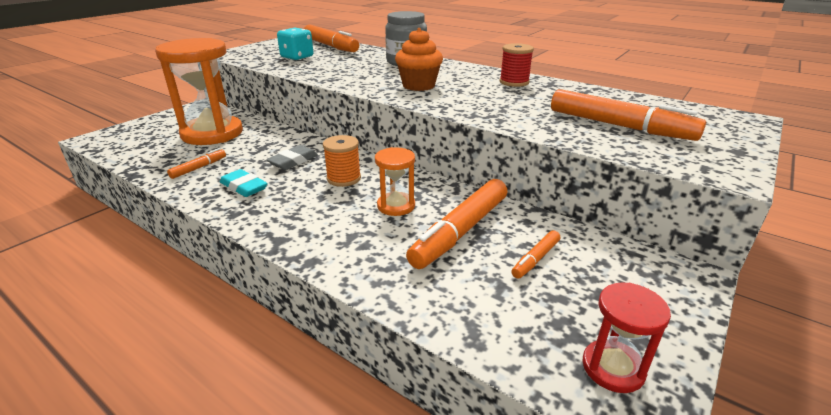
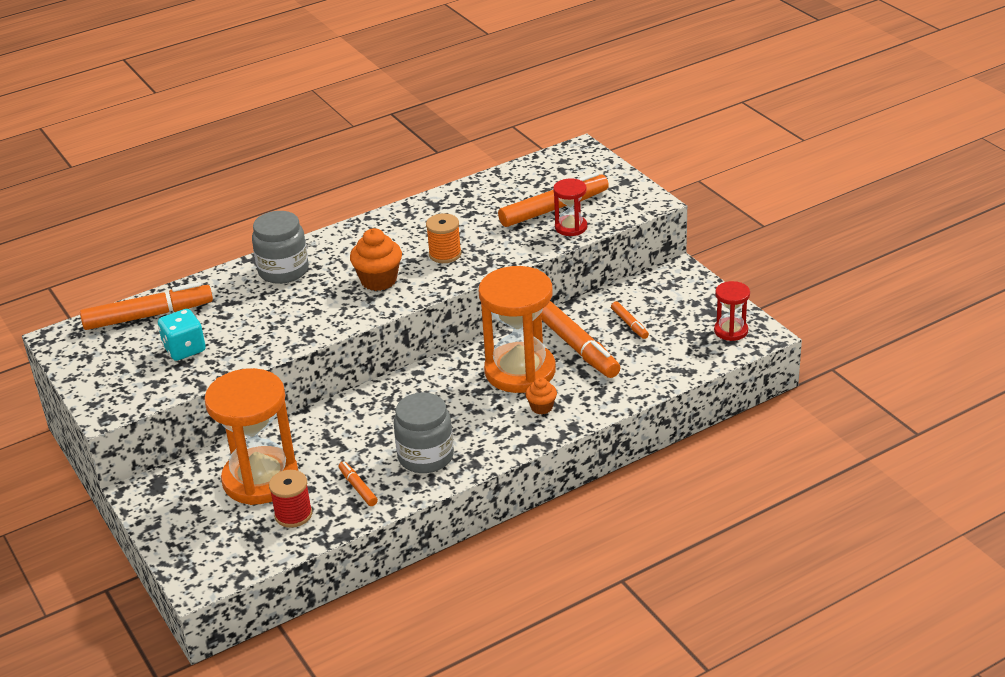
camera: 65 degrees left, 5 degrees up
(244, 187) = (425, 457): turquoise eraser -> grey jar
(293, 161) = (388, 421): grey eraser -> none
(339, 232) = (541, 407): none -> orange cupcake
(344, 178) = (450, 393): orange spool -> orange spool (445, 254)
(396, 206) = (520, 371): orange hourglass -> orange hourglass, size x2.06
(514, 82) = (413, 222): red spool -> red spool (293, 515)
(599, 139) = (571, 227): none -> red hourglass

